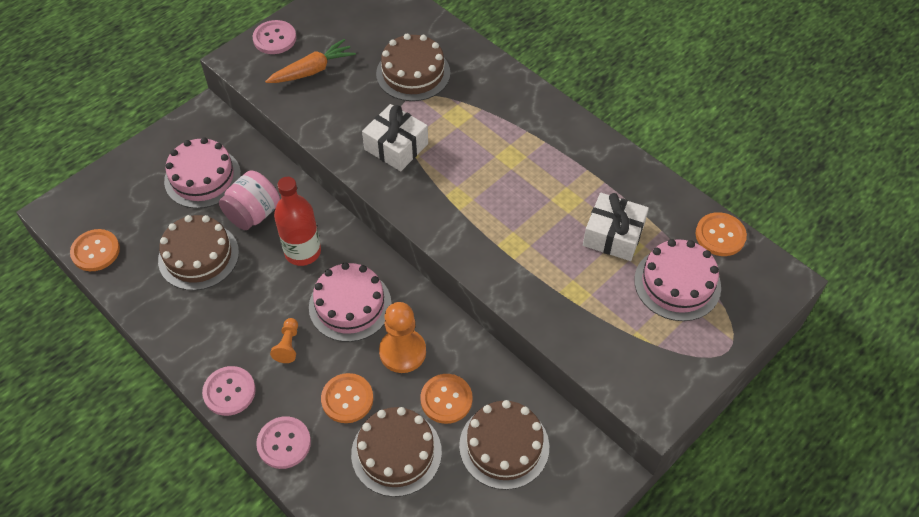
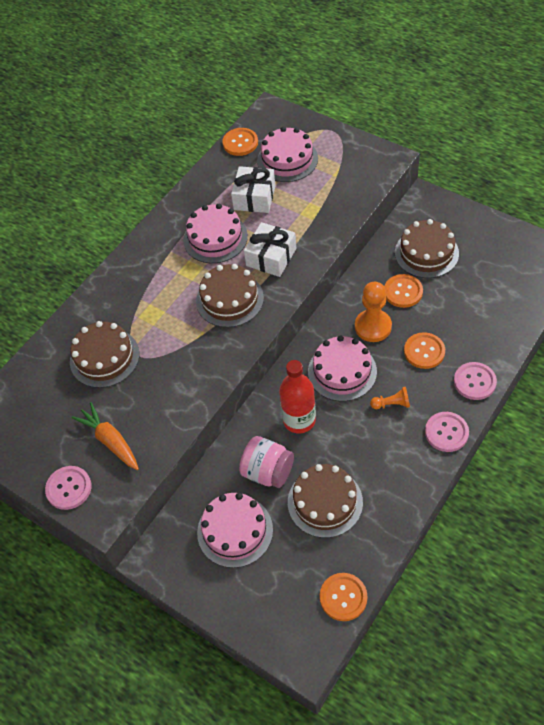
camera: 95 degrees left, 0 degrees up
(396, 146) = (194, 349): white gift -> white gift (271, 257)
(396, 453) = (455, 311): brown cake -> brown cake (229, 299)
(554, 186) = (215, 238): none -> pink cake

